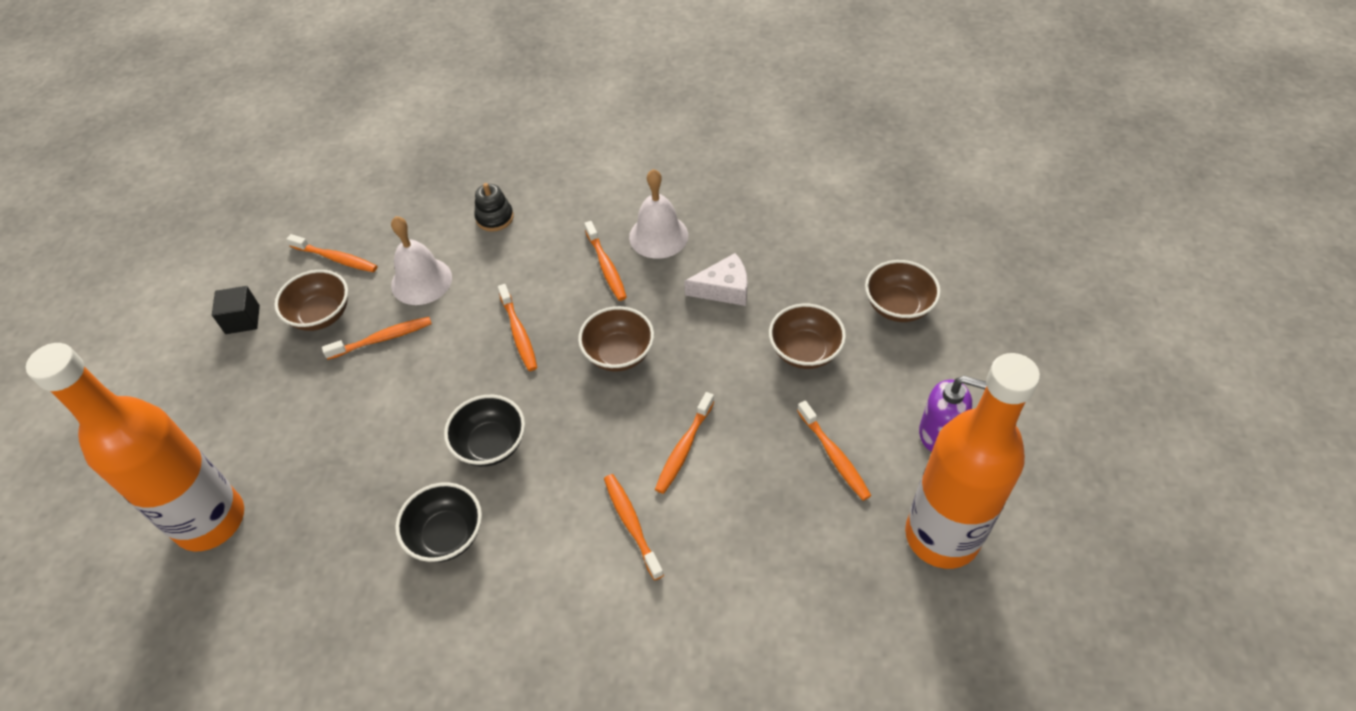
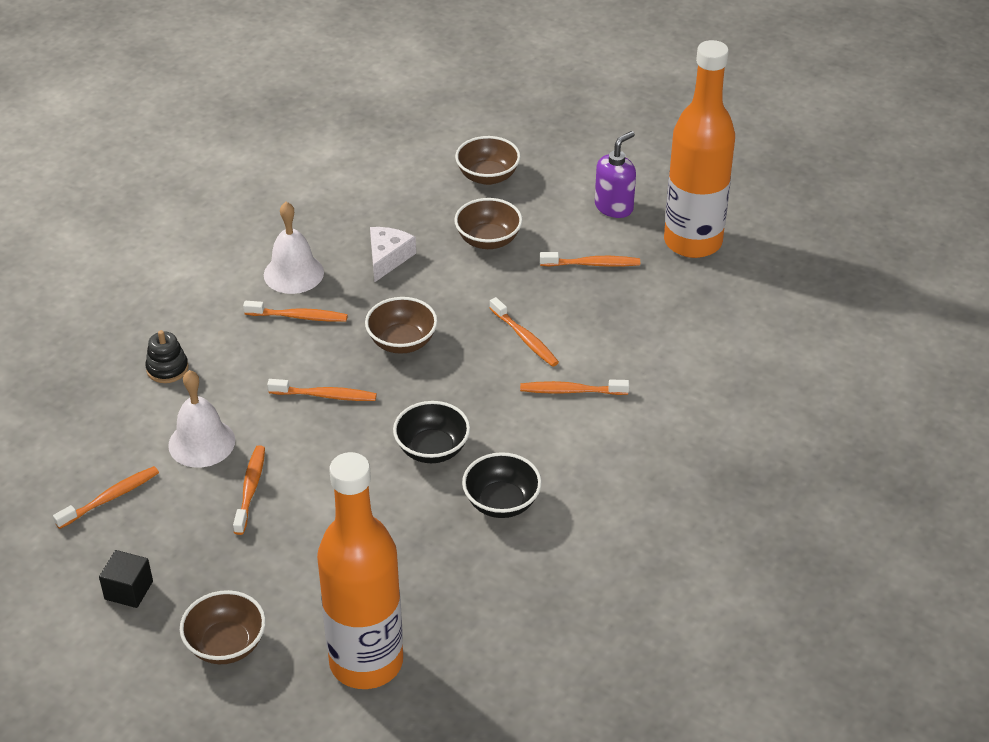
camera: 65 degrees left, 10 degrees down
(321, 315) = (179, 527): brown bowl -> brown bowl (226, 645)

